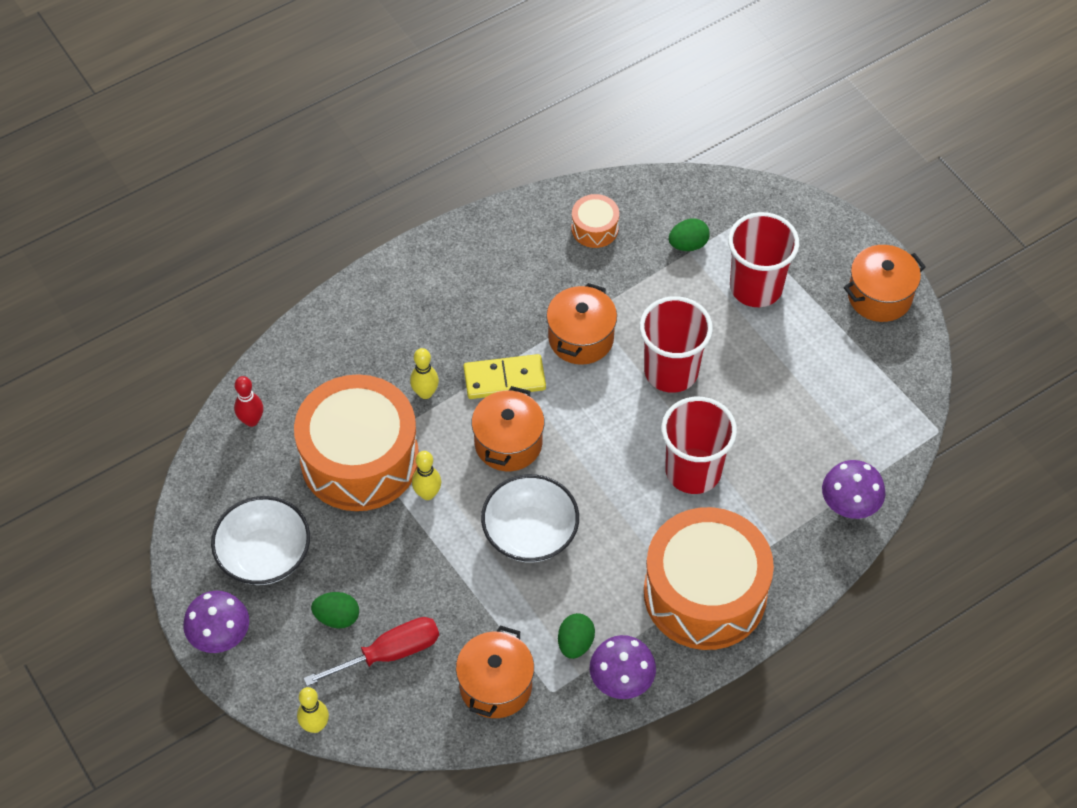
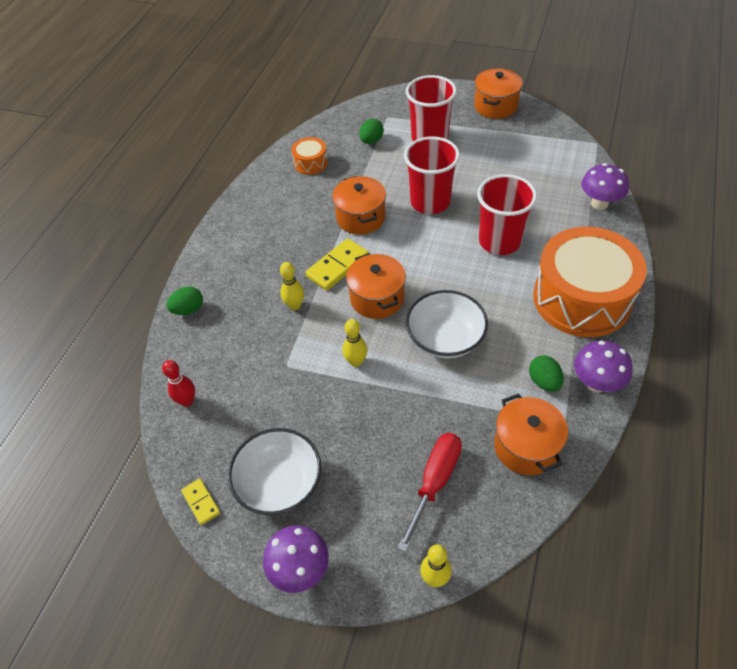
camera: 35 degrees left, 5 degrees down
(191, 523) = (201, 502): none -> yellow domino
(337, 617) = (374, 486): green egg -> green egg (188, 309)
(359, 459) = (289, 372): orange drum -> none

